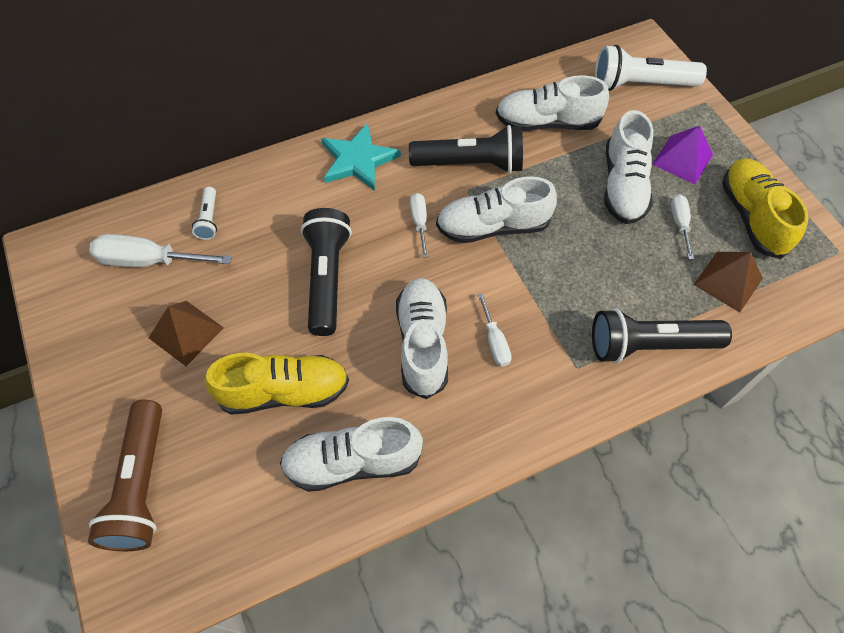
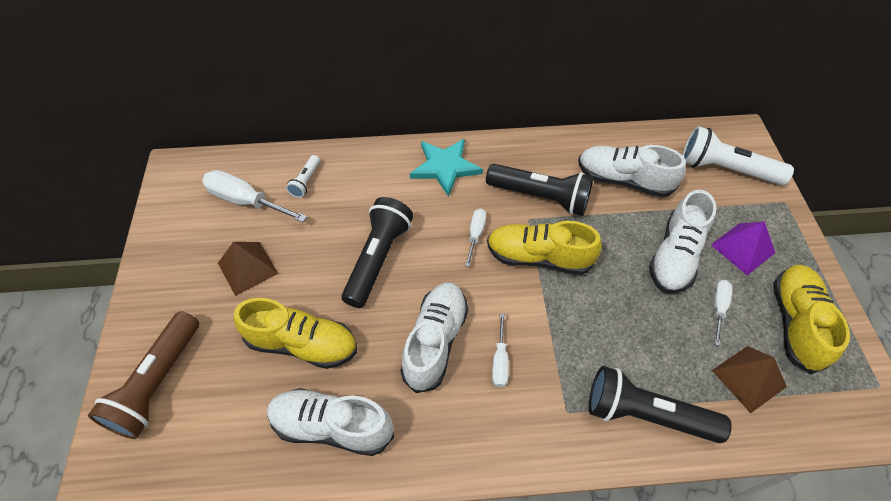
camera: 20 degrees right, 5 degrees down
(493, 227) = (538, 257): white shoe -> yellow shoe

